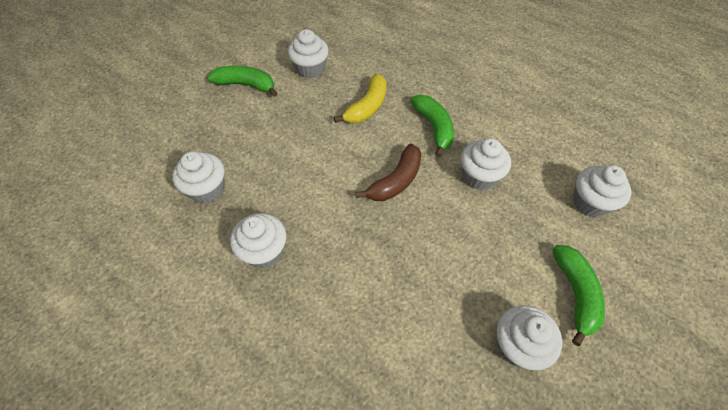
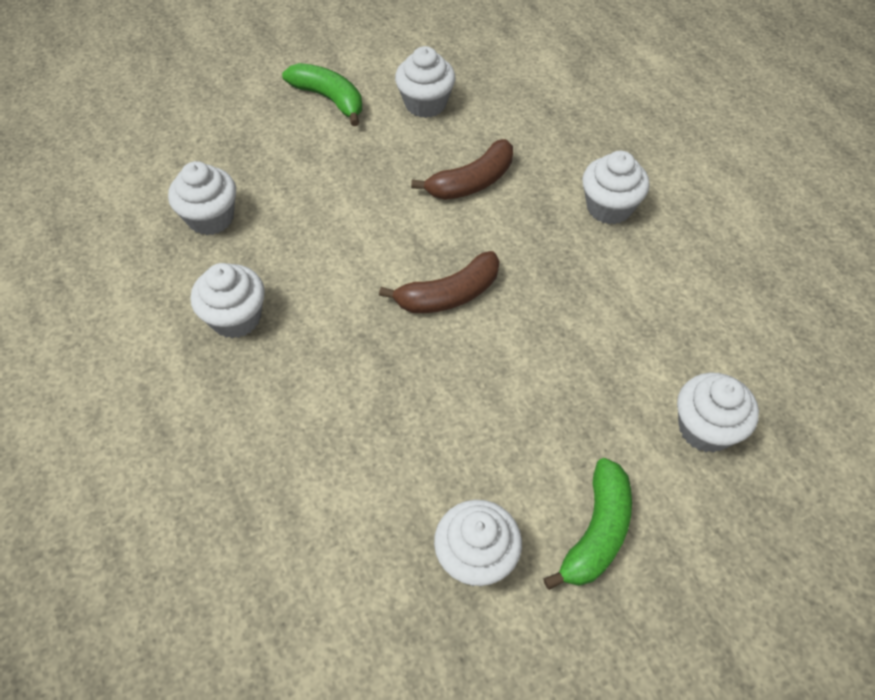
camera: 25 degrees right, 0 degrees up
(367, 107) = (472, 182): yellow banana -> brown banana
(434, 127) = (546, 242): green banana -> none
(479, 176) = (567, 332): white cupcake -> white cupcake (609, 207)

